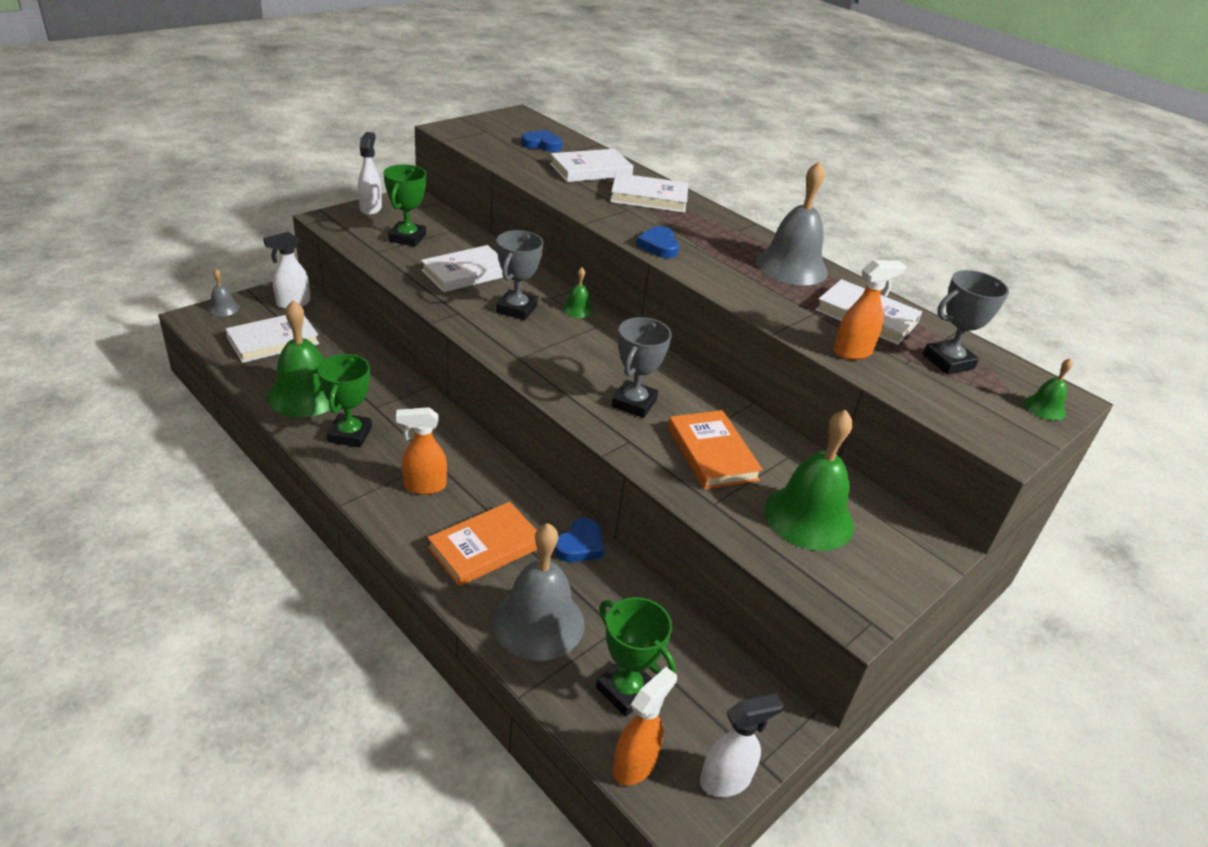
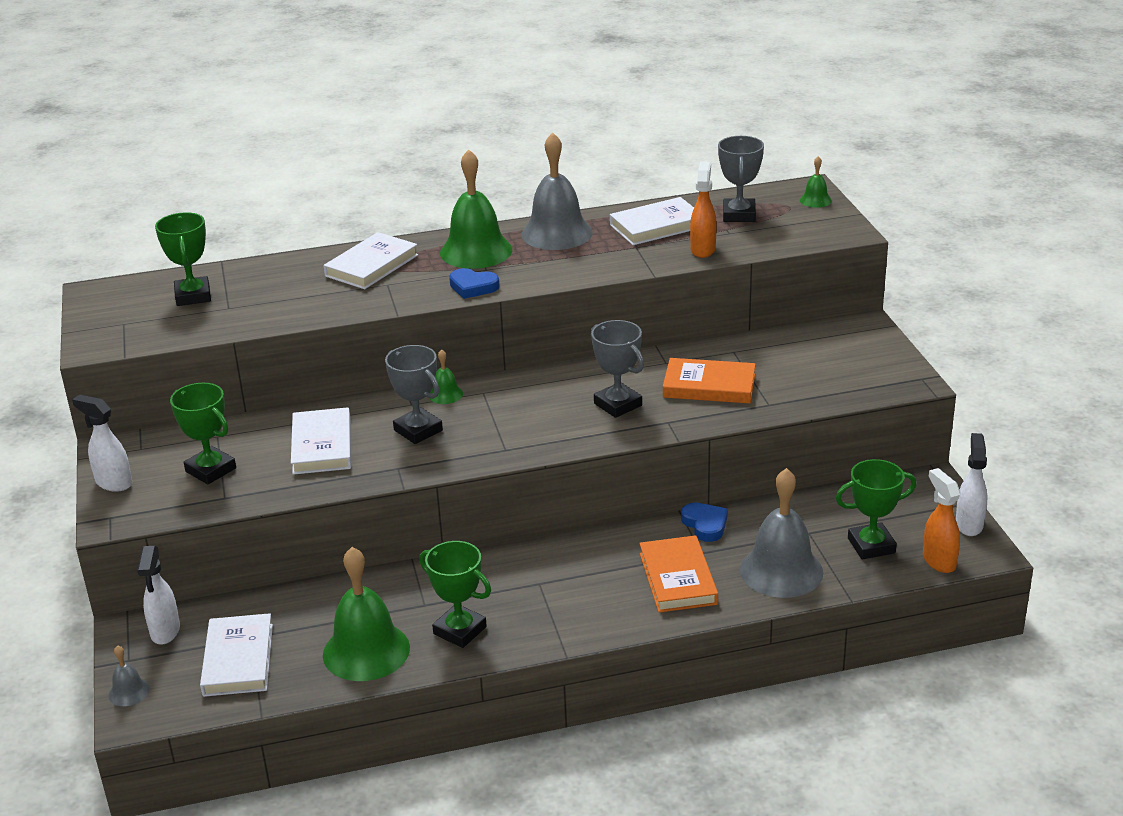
camera: 55 degrees left, 5 degrees down
(424, 486) = (573, 597): orange spray bottle -> none
(542, 145) = (193, 296): blue heart -> green trophy
(591, 170) = (282, 282): white book -> none
(809, 517) = (808, 367): green bell -> green bell (476, 251)

